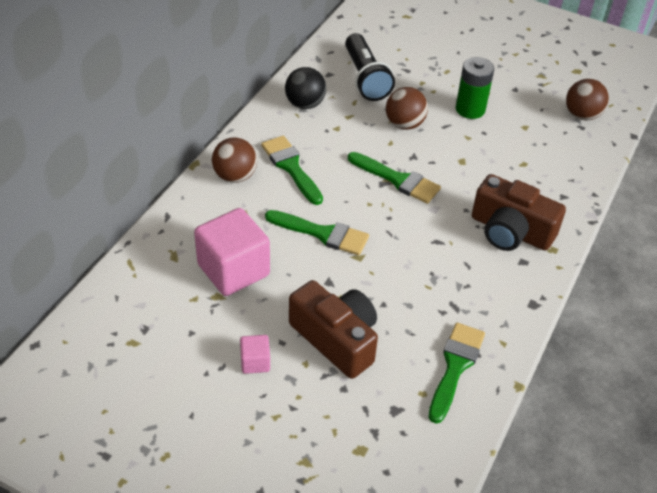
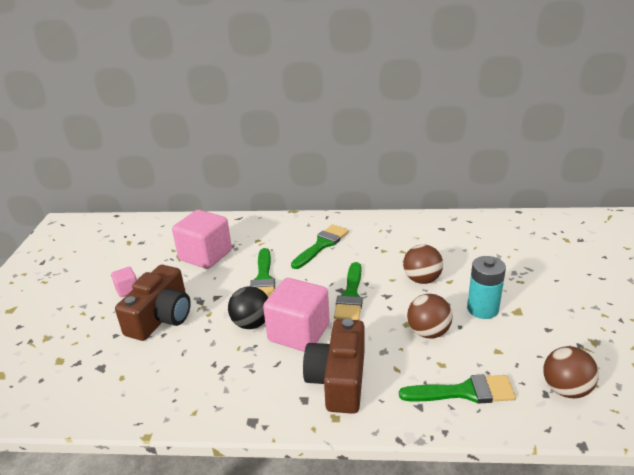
camera: 70 degrees right, 15 degrees down
(235, 176) = (294, 228): brown ball -> brown ball (428, 332)
(305, 104) = (395, 229): black ball -> black ball (251, 323)
(365, 78) = (457, 245): black flashlight -> none
(432, 235) = (299, 333): none -> pink cube
(455, 366) = (155, 388): green brush -> green brush (464, 392)
(470, 109) = (482, 309): green battery -> turquoise battery

